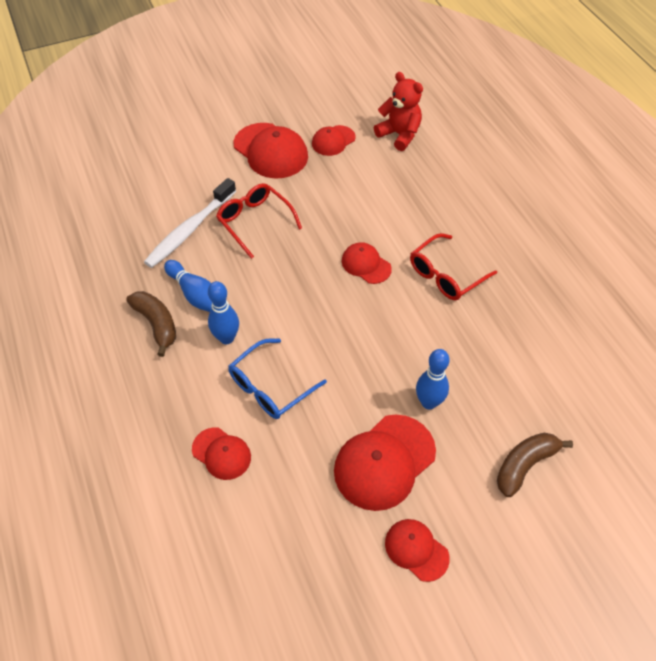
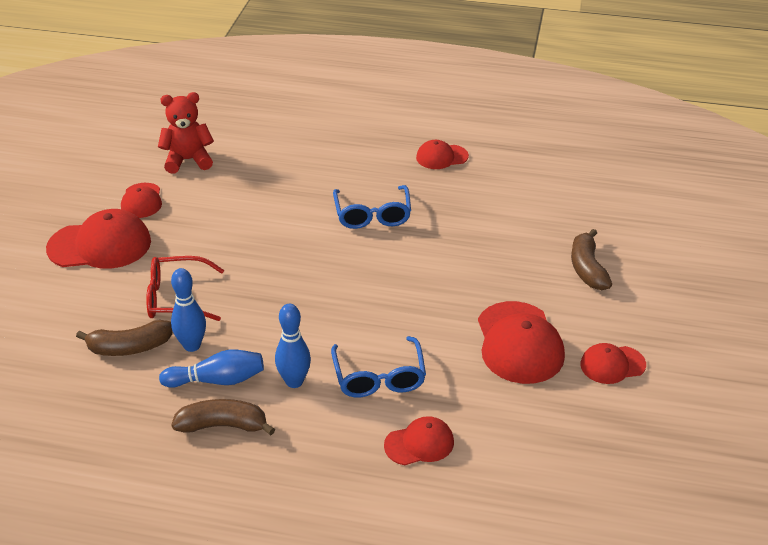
camera: 55 degrees left, 15 degrees down
(190, 229) = (129, 347): white toothbrush -> brown banana
(366, 264) = (310, 253): red cap -> red cap (441, 157)
(429, 402) = (486, 289): blue bowling pin -> blue bowling pin (192, 345)
(446, 275) = (372, 215): red glasses -> blue glasses

